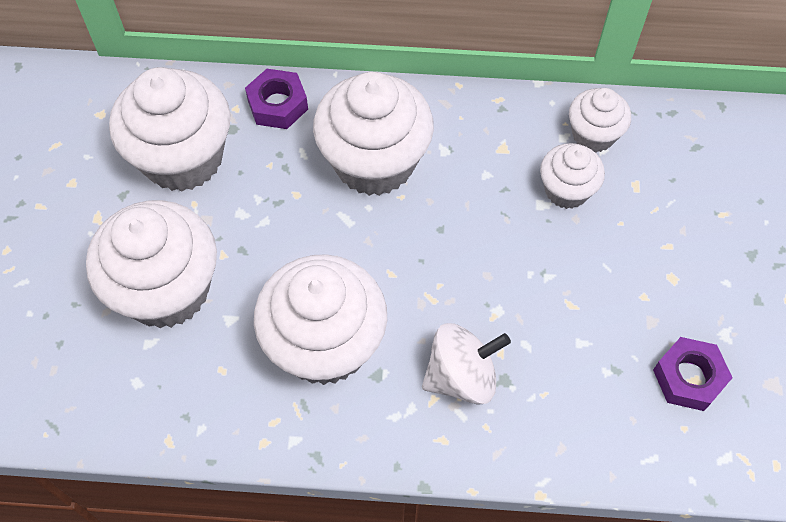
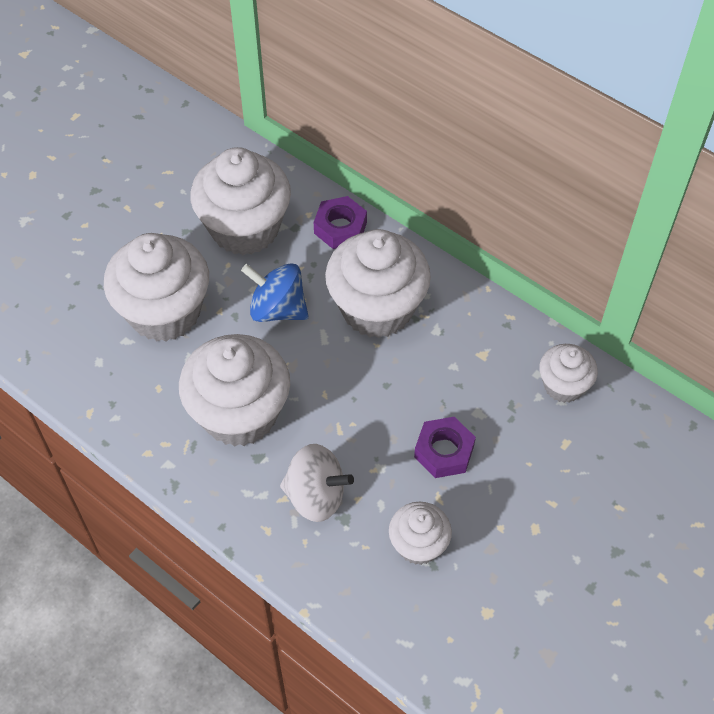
camera: 35 degrees right, 5 degrees down
(280, 218) = (277, 309): none -> blue spinning top
(566, 190) = (506, 414): white cupcake -> white cupcake (418, 545)
(688, 377) = (484, 606): purple nut -> purple nut (444, 451)

